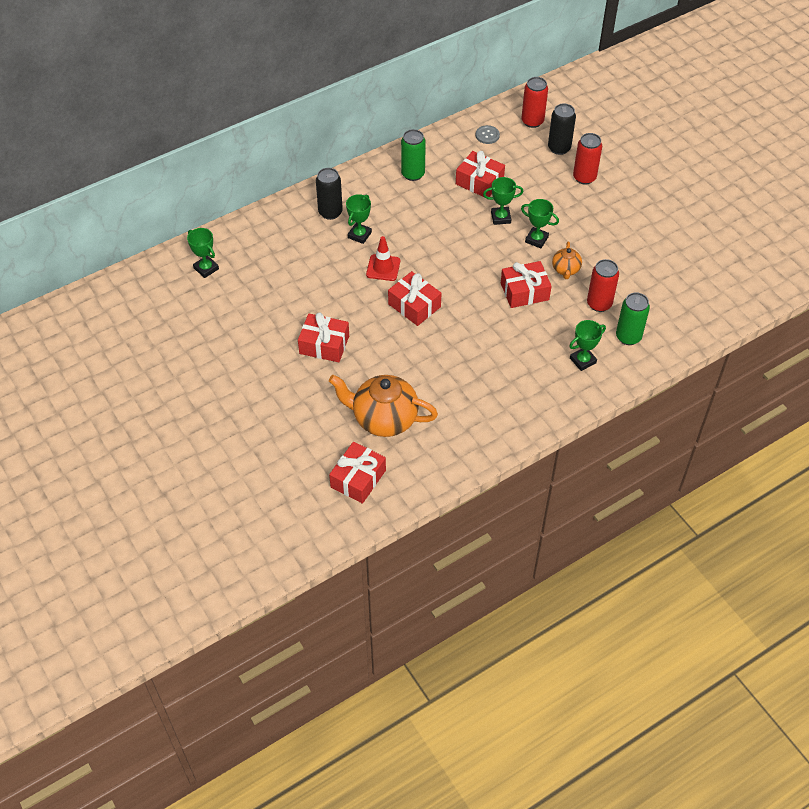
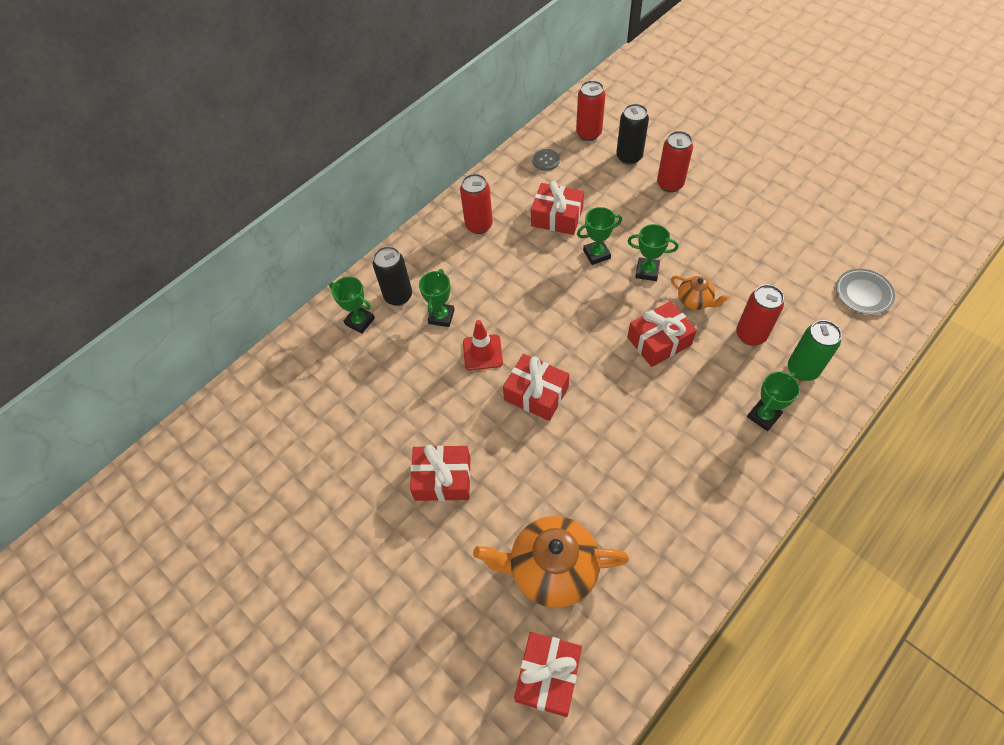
camera: 10 degrees left, 5 degrees up
(206, 268) = (266, 409): green trophy -> green trophy (360, 321)
(413, 174) = (479, 225): green can -> red can
(565, 270) = (695, 301): orange teapot -> orange teapot turned 45 degrees counterclockwise
(705, 295) = (863, 293): none -> grey plate

